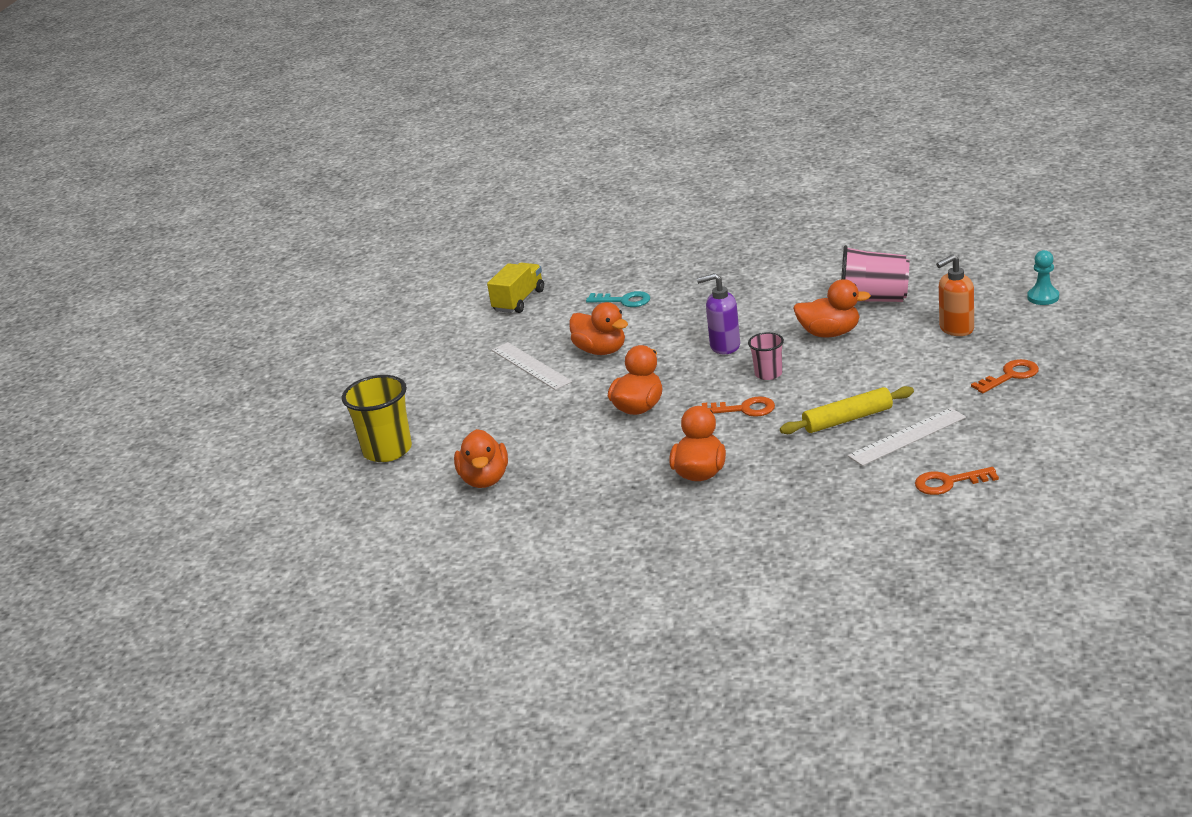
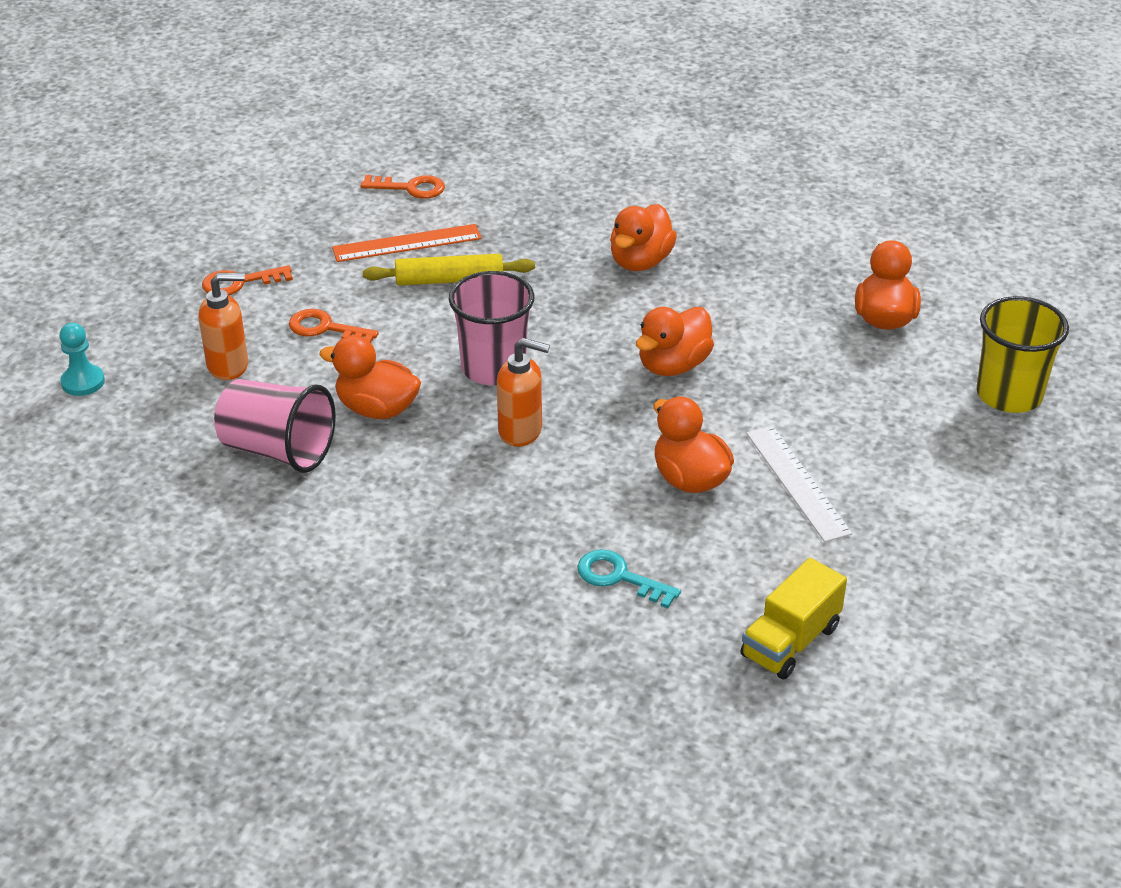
camera: 170 degrees left, 10 degrees up
(724, 346) = (521, 431): purple soap dispenser -> orange soap dispenser
(744, 409) = (551, 326): orange key -> orange key (325, 328)
(768, 374) = (493, 368): pink cup -> pink cup, size x1.78
(907, 437) = (407, 243): white ruler -> orange ruler

